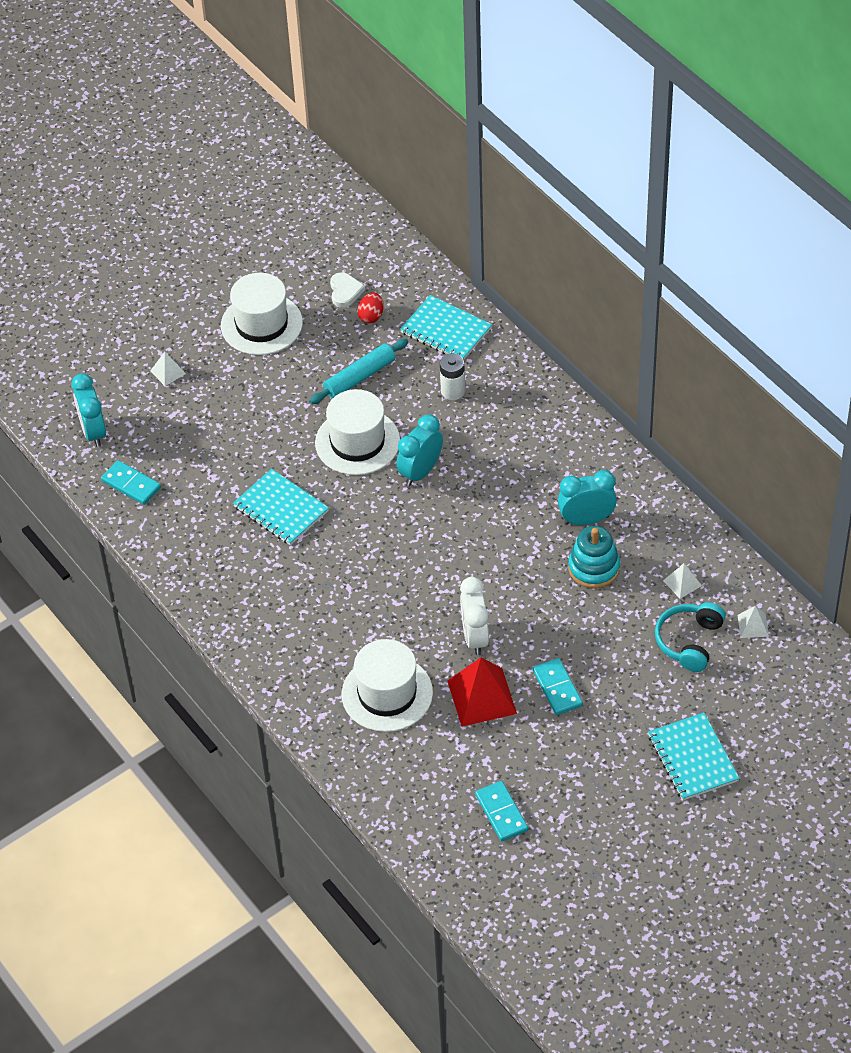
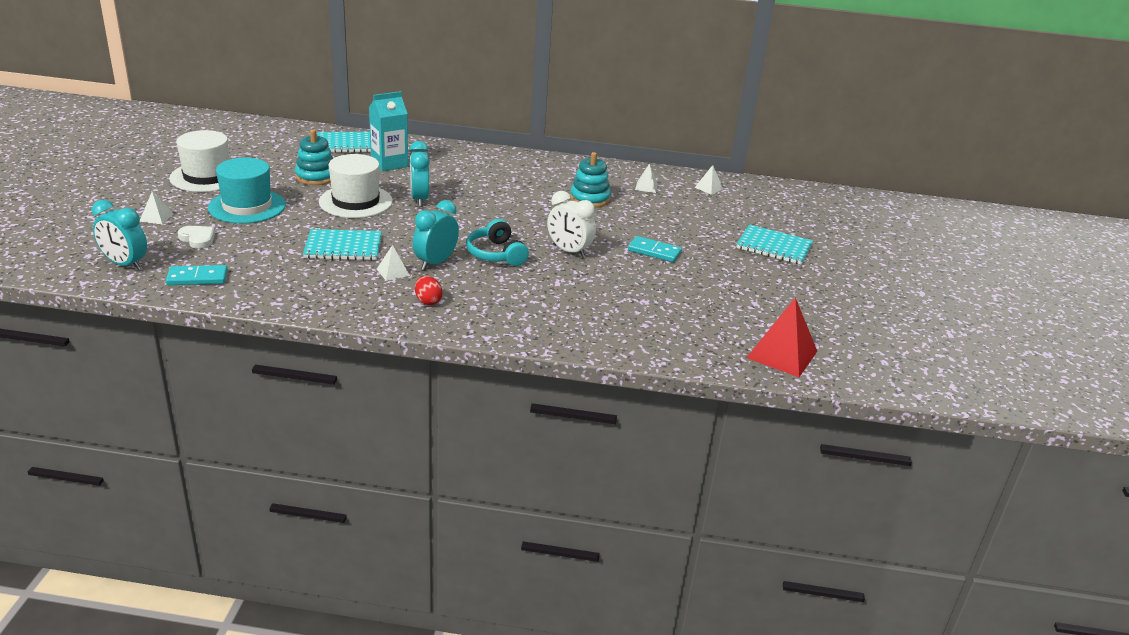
camera: 50 degrees left, 20 degrees down
(255, 396) = (247, 206): none -> turquoise hat
(288, 571) = (393, 272): none -> white pyramid
(345, 291) = (253, 148): white heart -> white heart (198, 239)
(360, 377) = (316, 177): turquoise rolling pin -> turquoise stacking toy
(371, 316) = (287, 152): red egg -> red egg (428, 301)
(387, 693) = (555, 299): white hat -> none
(453, 391) = (389, 164): white battery -> turquoise carton
(481, 697) = (617, 274): red pyramid -> red pyramid (782, 354)
(501, 813) = (719, 318): turquoise domino -> none
(586, 520) = (553, 183): turquoise clock -> turquoise clock (436, 263)
(689, 641) = (689, 205): turquoise headphones -> turquoise headphones (496, 254)

